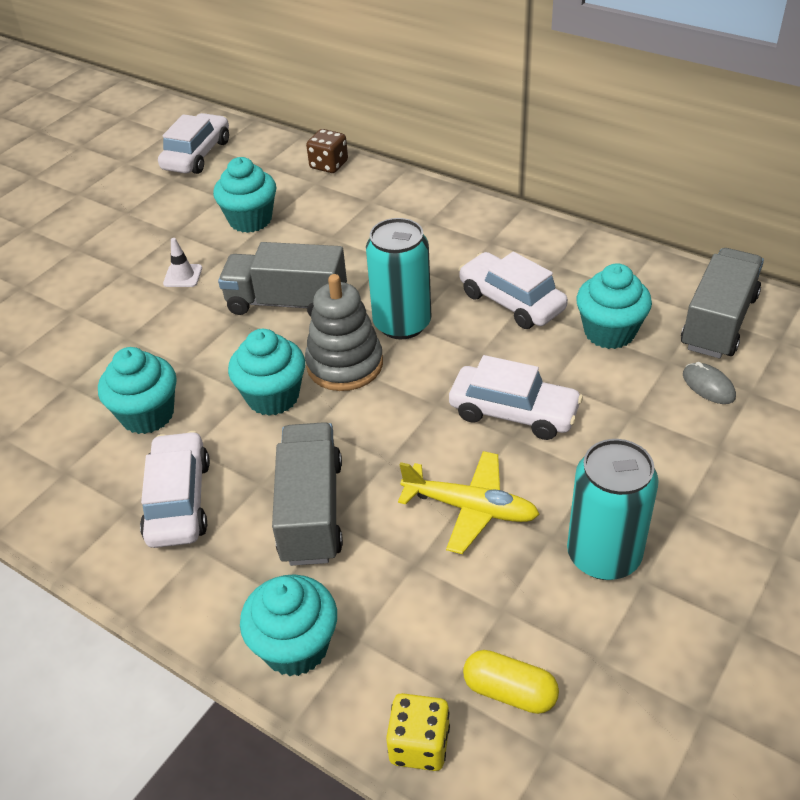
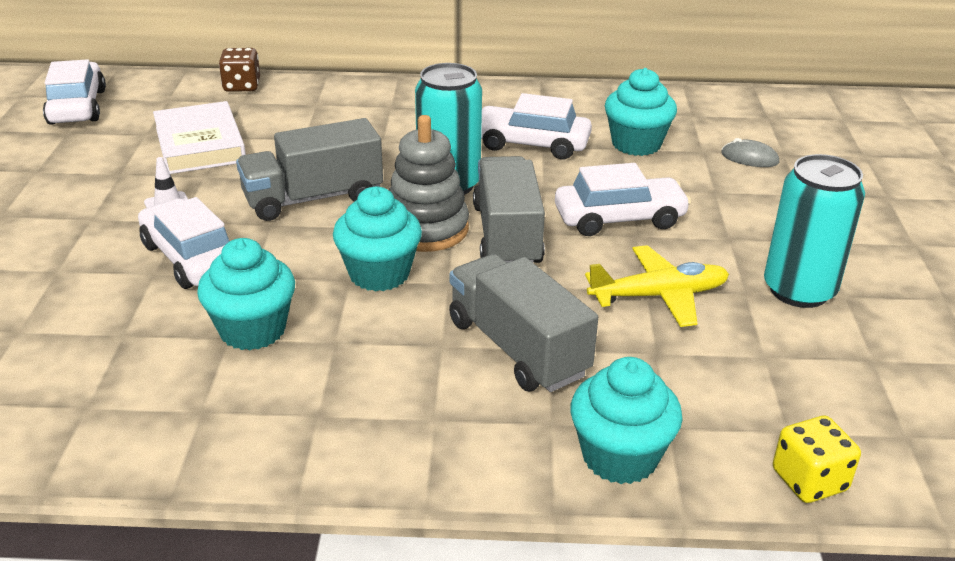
camera: 35 degrees left, 10 degrees down
(178, 501) = (368, 388): white car -> white car (191, 258)
(250, 220) = (200, 145): turquoise cupcake -> white book
(510, 692) = (835, 410): yellow capsule -> none
(718, 322) = (711, 117): grey truck -> grey truck (507, 235)

